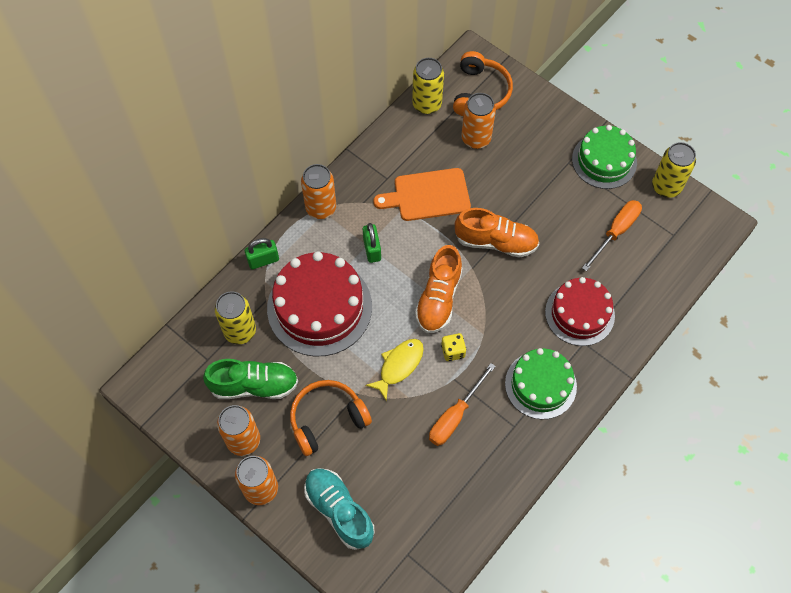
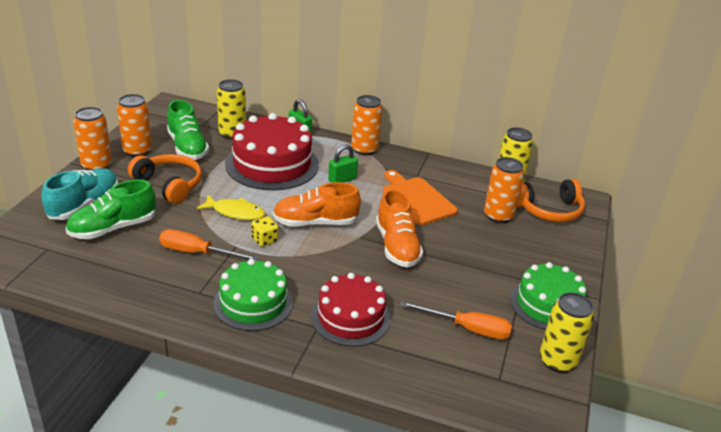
camera: 65 degrees right, 30 degrees down
(391, 487) = (113, 228): none -> green shoe

